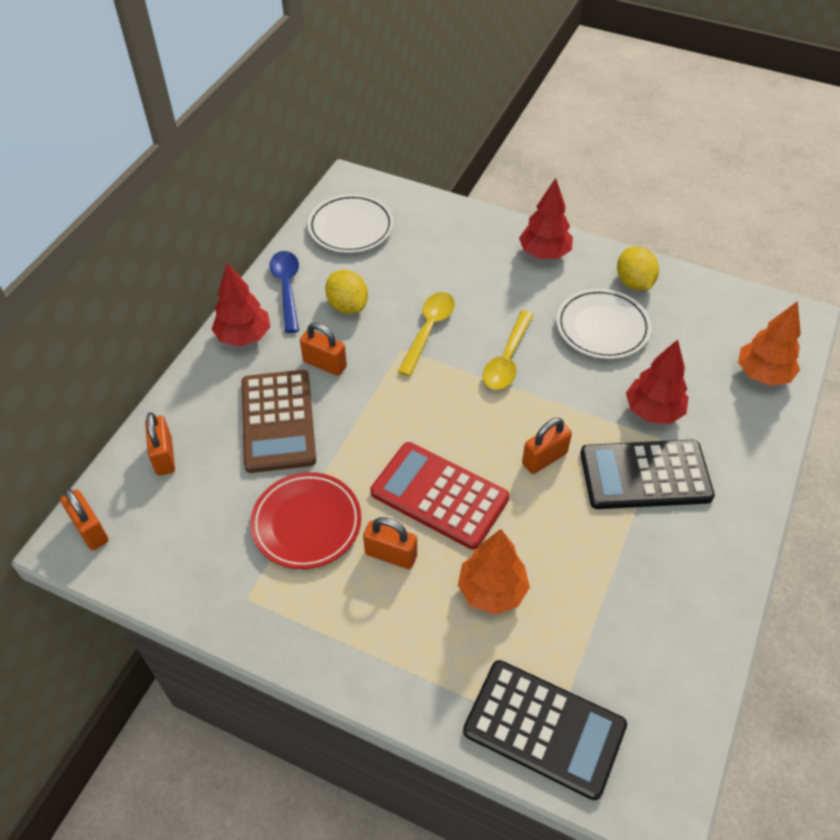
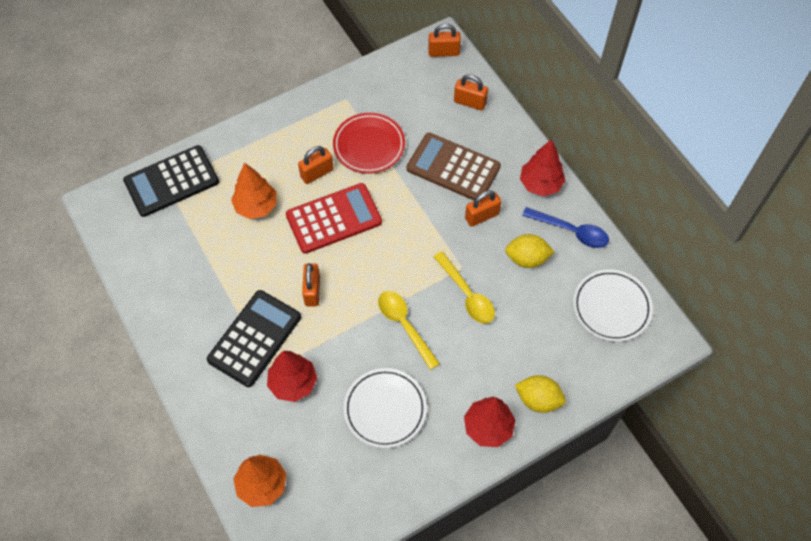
camera: 125 degrees right, 10 degrees up
(634, 283) = (410, 470): yellow lemon -> yellow lemon (538, 399)

